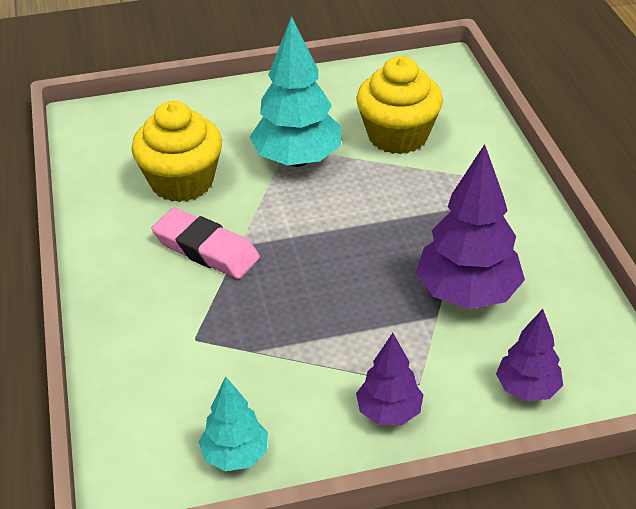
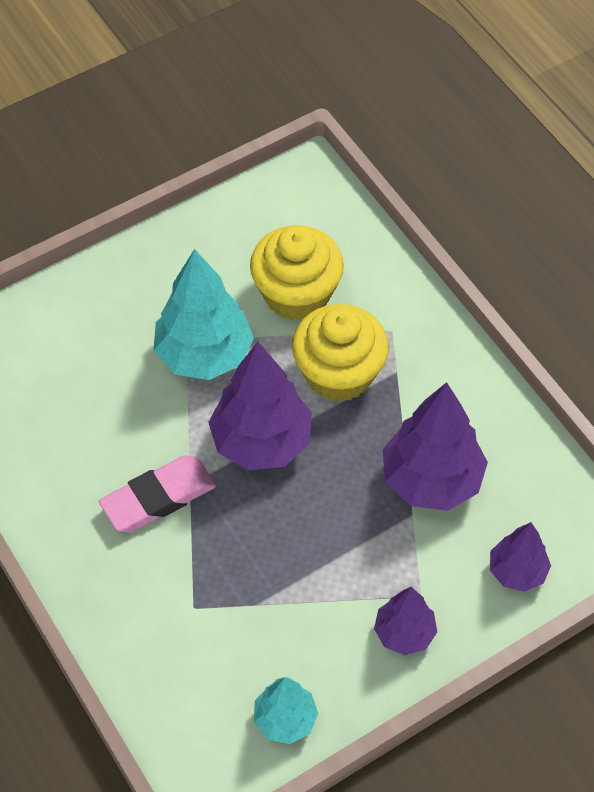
camera: 20 degrees left, 15 degrees up
(182, 182) = (94, 417): yellow cupcake -> yellow cupcake (339, 373)
(206, 249) = (158, 498): pink eraser -> pink eraser turned 45 degrees counterclockwise
(318, 229) = (261, 441): none -> purple tree

